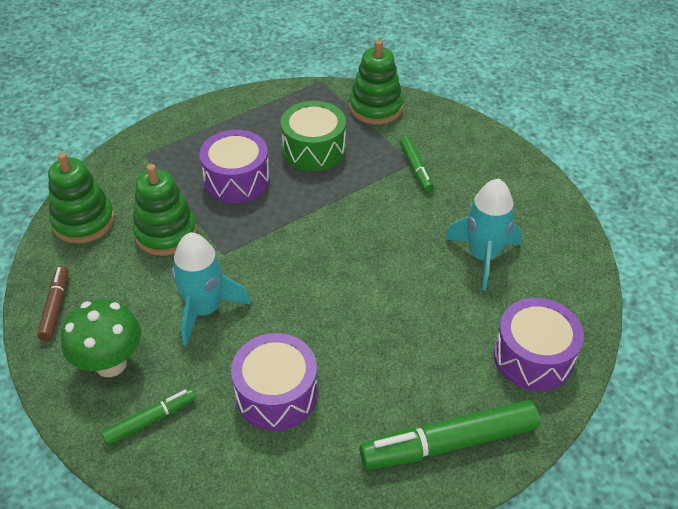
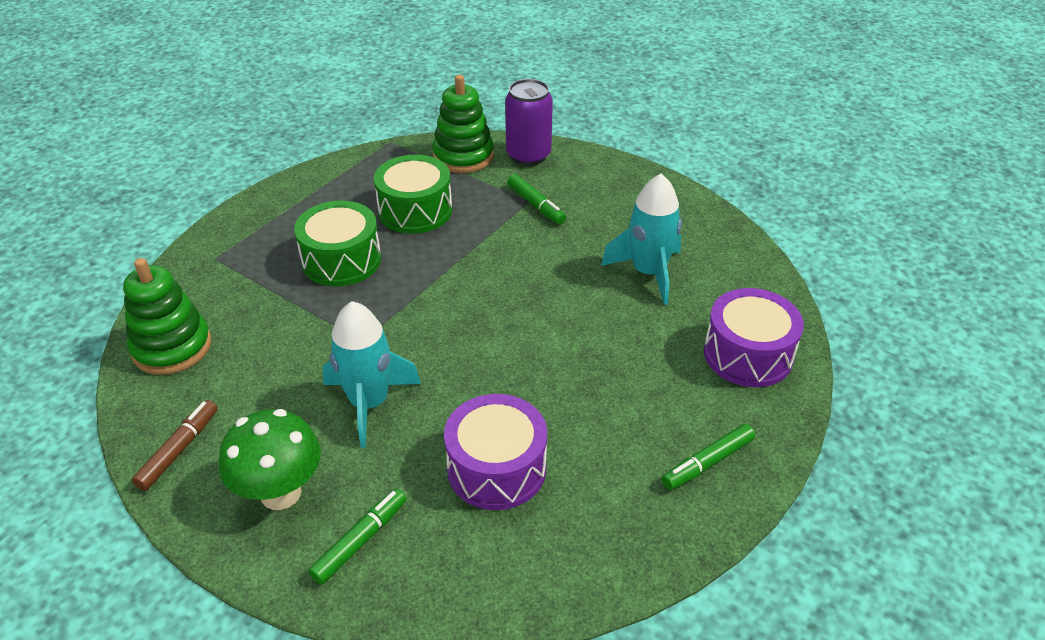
camera: 20 degrees left, 5 degrees down
(55, 307) = (179, 450): brown marker -> brown marker turned 45 degrees clockwise
(166, 233) = (282, 335): green stacking toy -> none
(237, 180) = (341, 260): purple drum -> green drum
(431, 119) = (528, 155): none -> purple can
(449, 443) = (707, 463): green marker -> green marker, size x0.54

